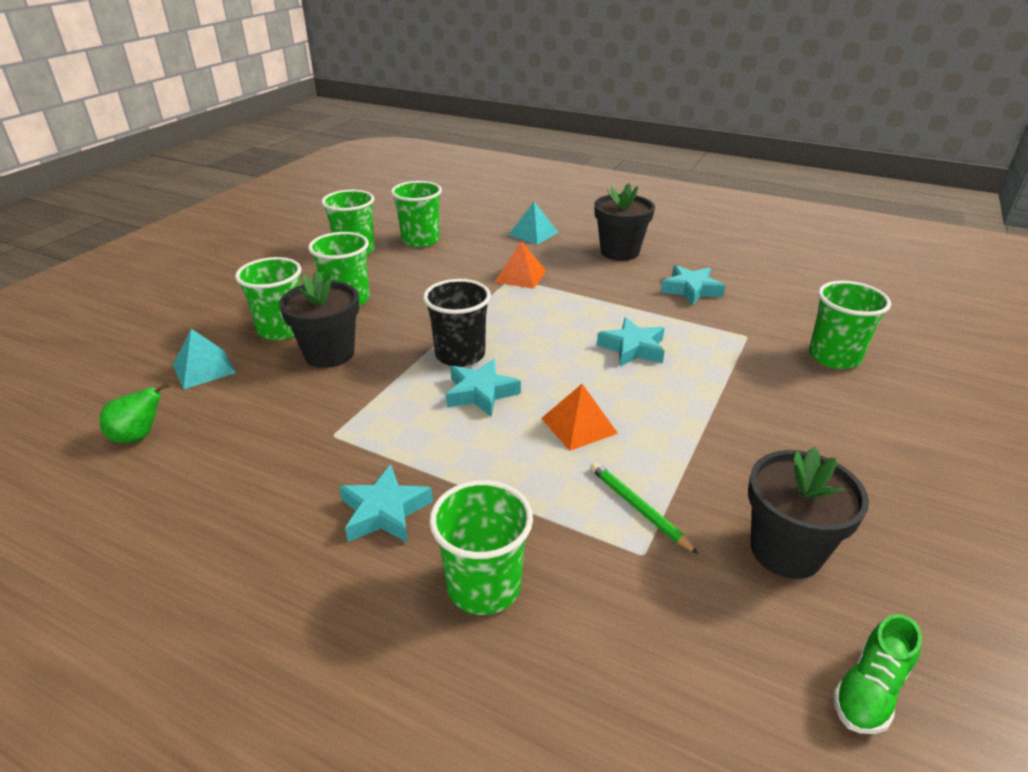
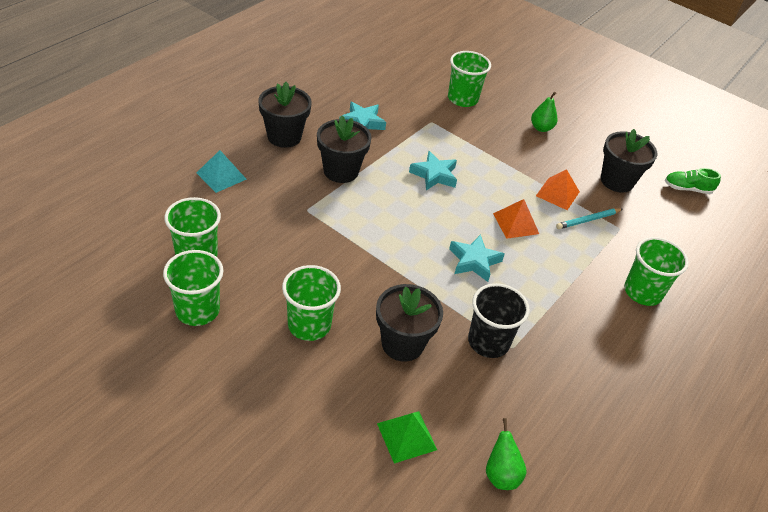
camera: 85 degrees left, 10 degrees up
(204, 368) = (406, 436): turquoise pyramid -> green pyramid
(282, 329) = (351, 377): green cup -> none
(384, 511) = (588, 326): turquoise star -> none
(460, 355) = (422, 263): black cup -> black cup (488, 342)
(521, 276) = (305, 203): orange pyramid -> orange pyramid (557, 193)
(588, 288) = (341, 171): none -> black flower pot
(638, 508) = (588, 220): green pencil -> turquoise pencil
(850, 442) = (541, 128): none -> green pear
(869, 690) = (687, 189): green shoe -> green shoe turned 135 degrees clockwise

